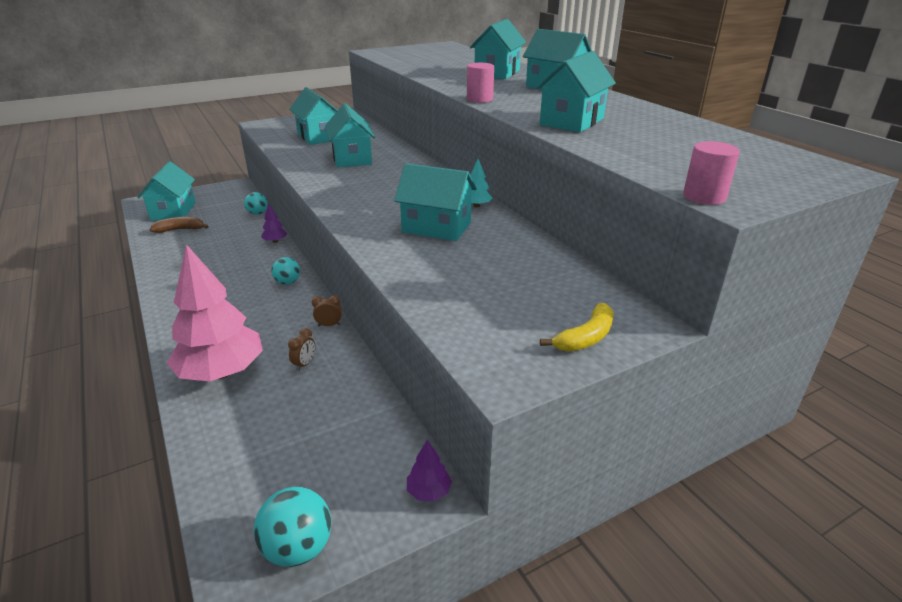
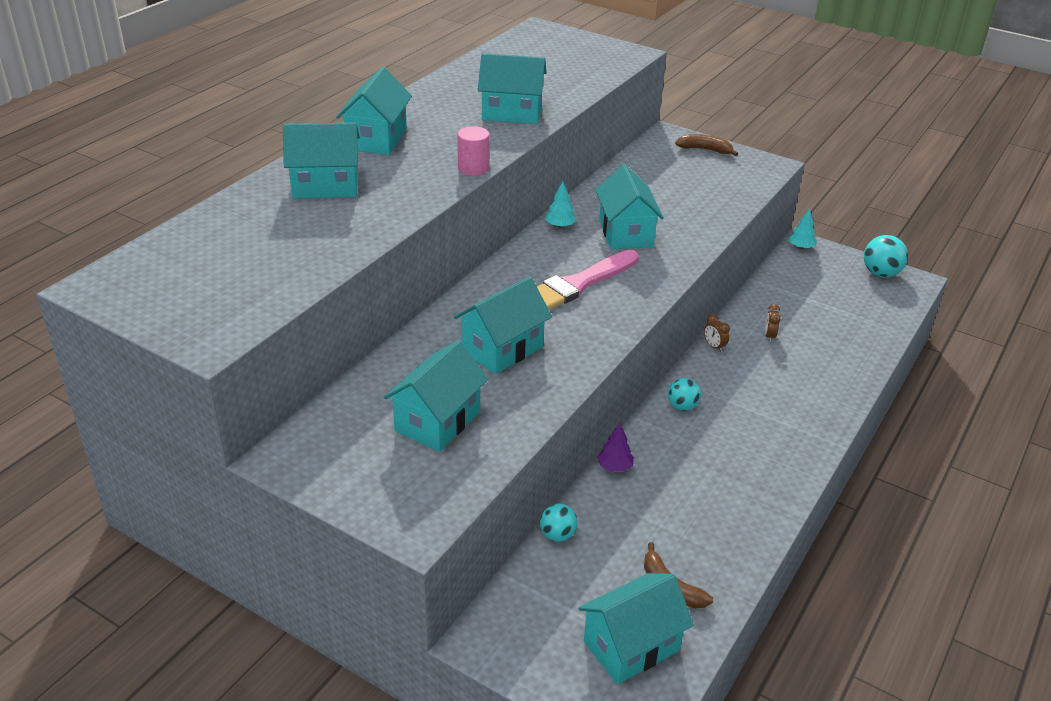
camera: 120 degrees left, 5 degrees up
(222, 372) = (825, 372): pink tree -> none
(304, 364) = (769, 336): brown clock -> brown clock turned 75 degrees counterclockwise
(387, 192) = (578, 284): none -> pink brush
(429, 491) = (801, 247): purple tree -> turquoise tree
(586, 337) = (705, 150): yellow banana -> brown banana
(704, 197) = (632, 59): pink cylinder -> none

